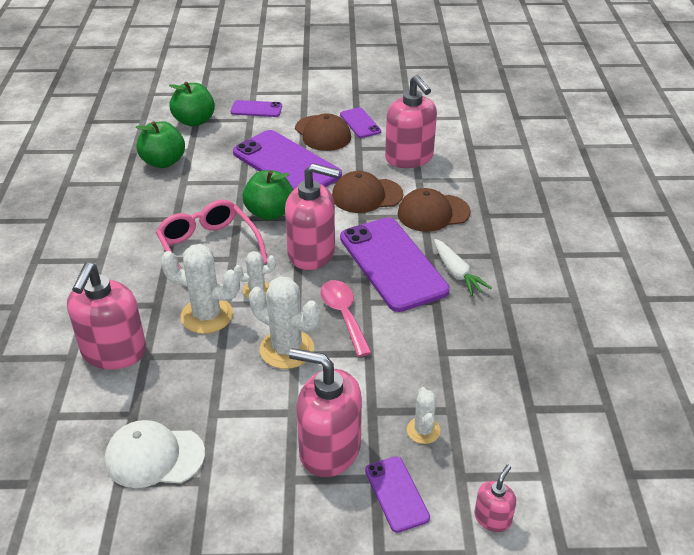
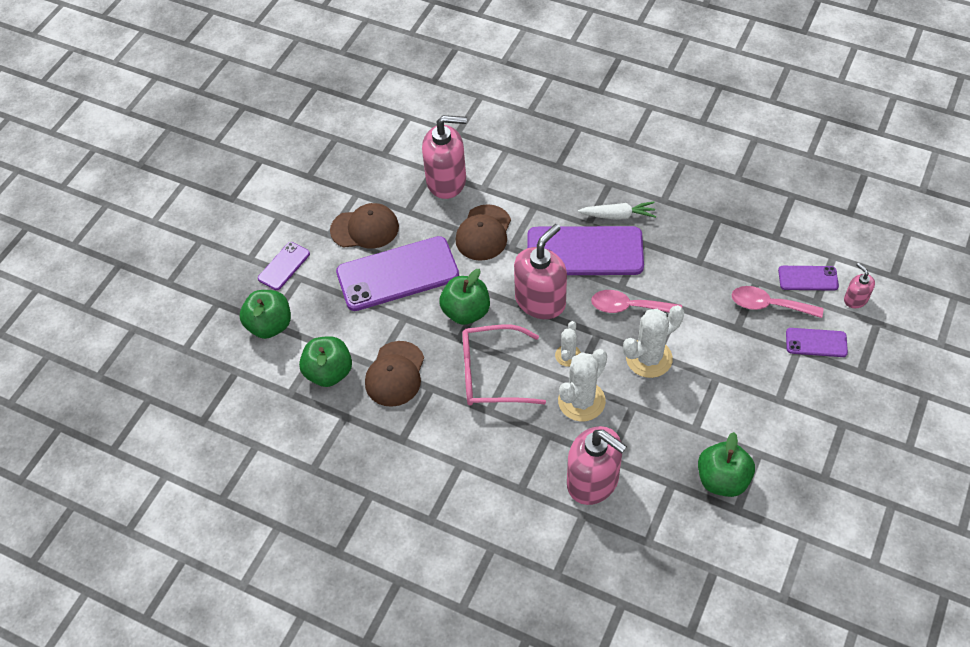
camera: 60 degrees left, 15 degrees up
(154, 456) = (722, 479): white cap -> green apple
(329, 449) = (762, 367): pink soap dispenser -> none
(360, 123) = (367, 194): purple phone -> purple phone (808, 278)
(423, 430) = (768, 305): white cactus -> pink spoon
(433, 213) = (535, 198): brown cap -> brown cap (395, 374)

